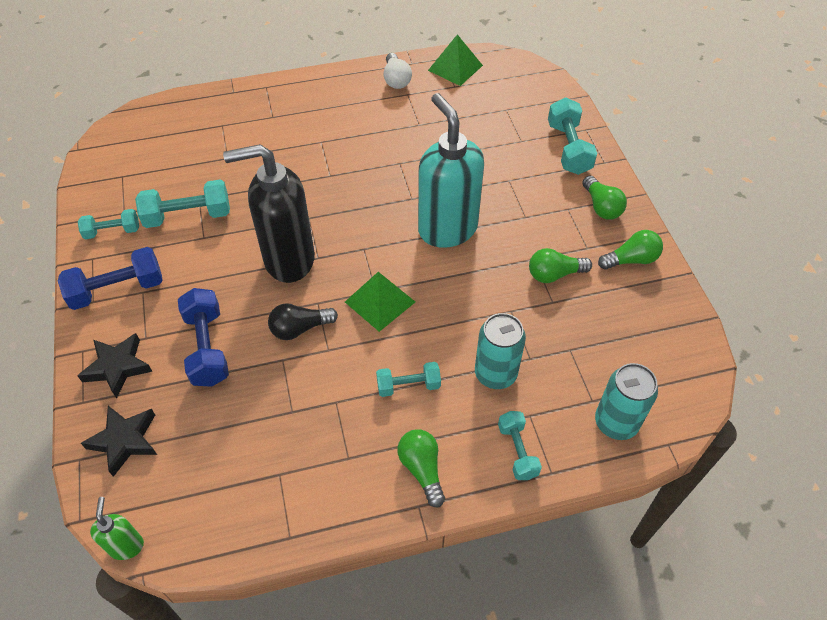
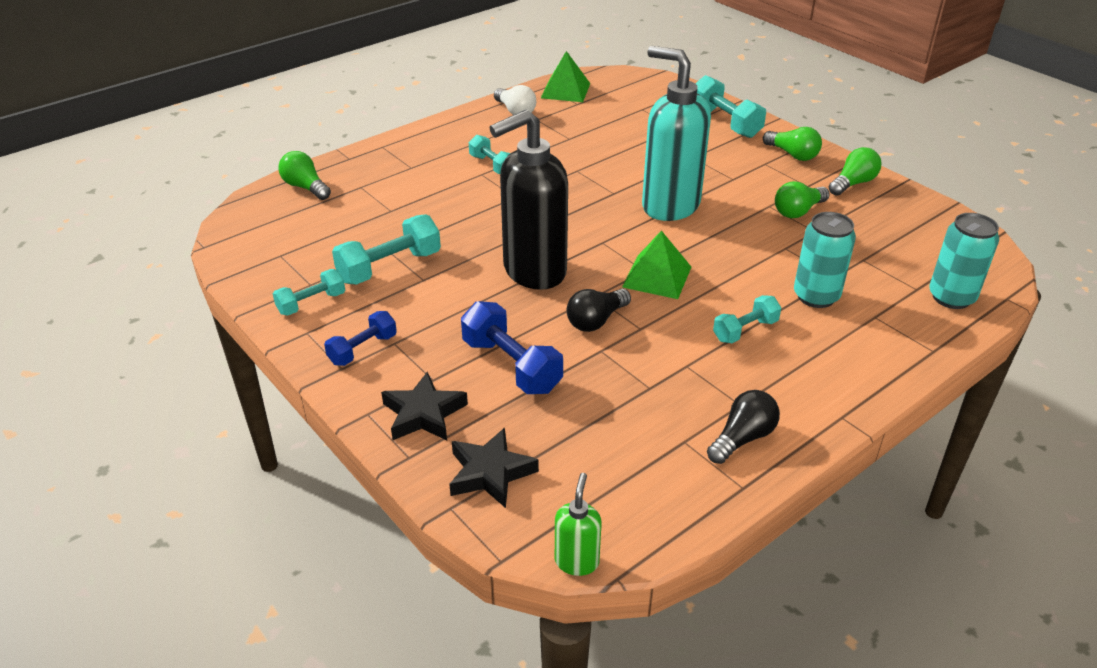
camera: 25 degrees left, 15 degrees down
(117, 289) = (363, 349): blue dumbbell -> blue dumbbell, size x0.62
(126, 546) = (577, 561): green soap dispenser -> green soap dispenser turned 45 degrees clockwise
(324, 491) = (742, 438): none -> black light bulb
(422, 469) = (818, 388): green light bulb -> green light bulb (305, 187)
(517, 451) = (889, 345): turquoise dumbbell -> turquoise dumbbell (492, 165)

